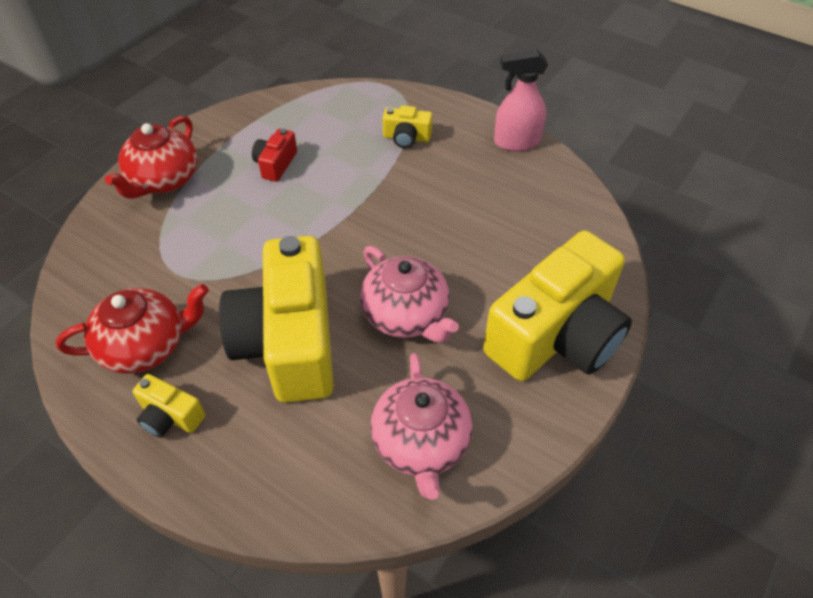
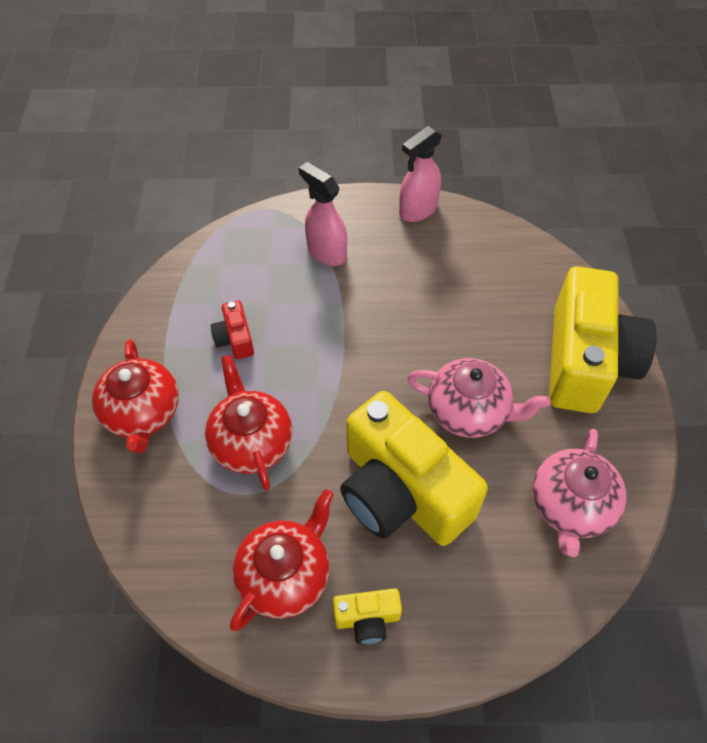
camera: 35 degrees left, 5 degrees up
(216, 240) = (251, 442): none -> red teapot
(406, 138) = (326, 252): yellow camera -> pink spray bottle
(421, 443) = (570, 506): pink teapot -> pink teapot turned 60 degrees clockwise

